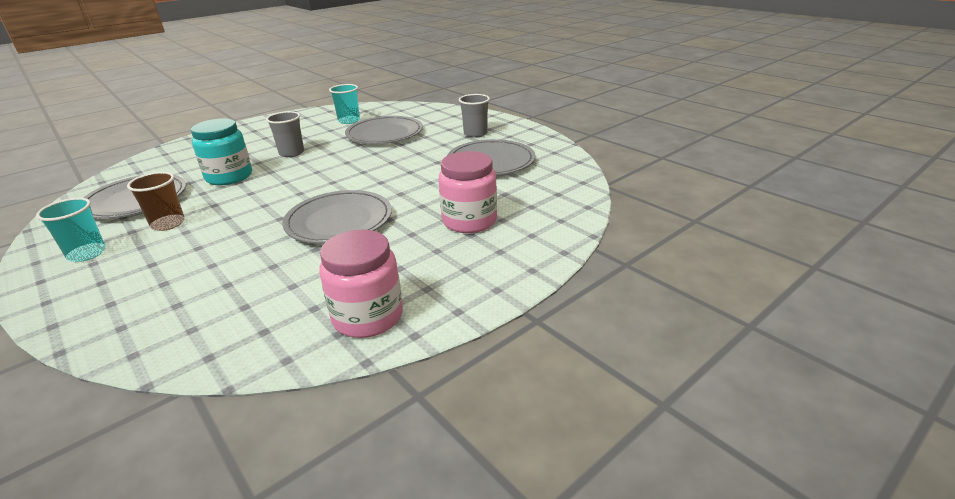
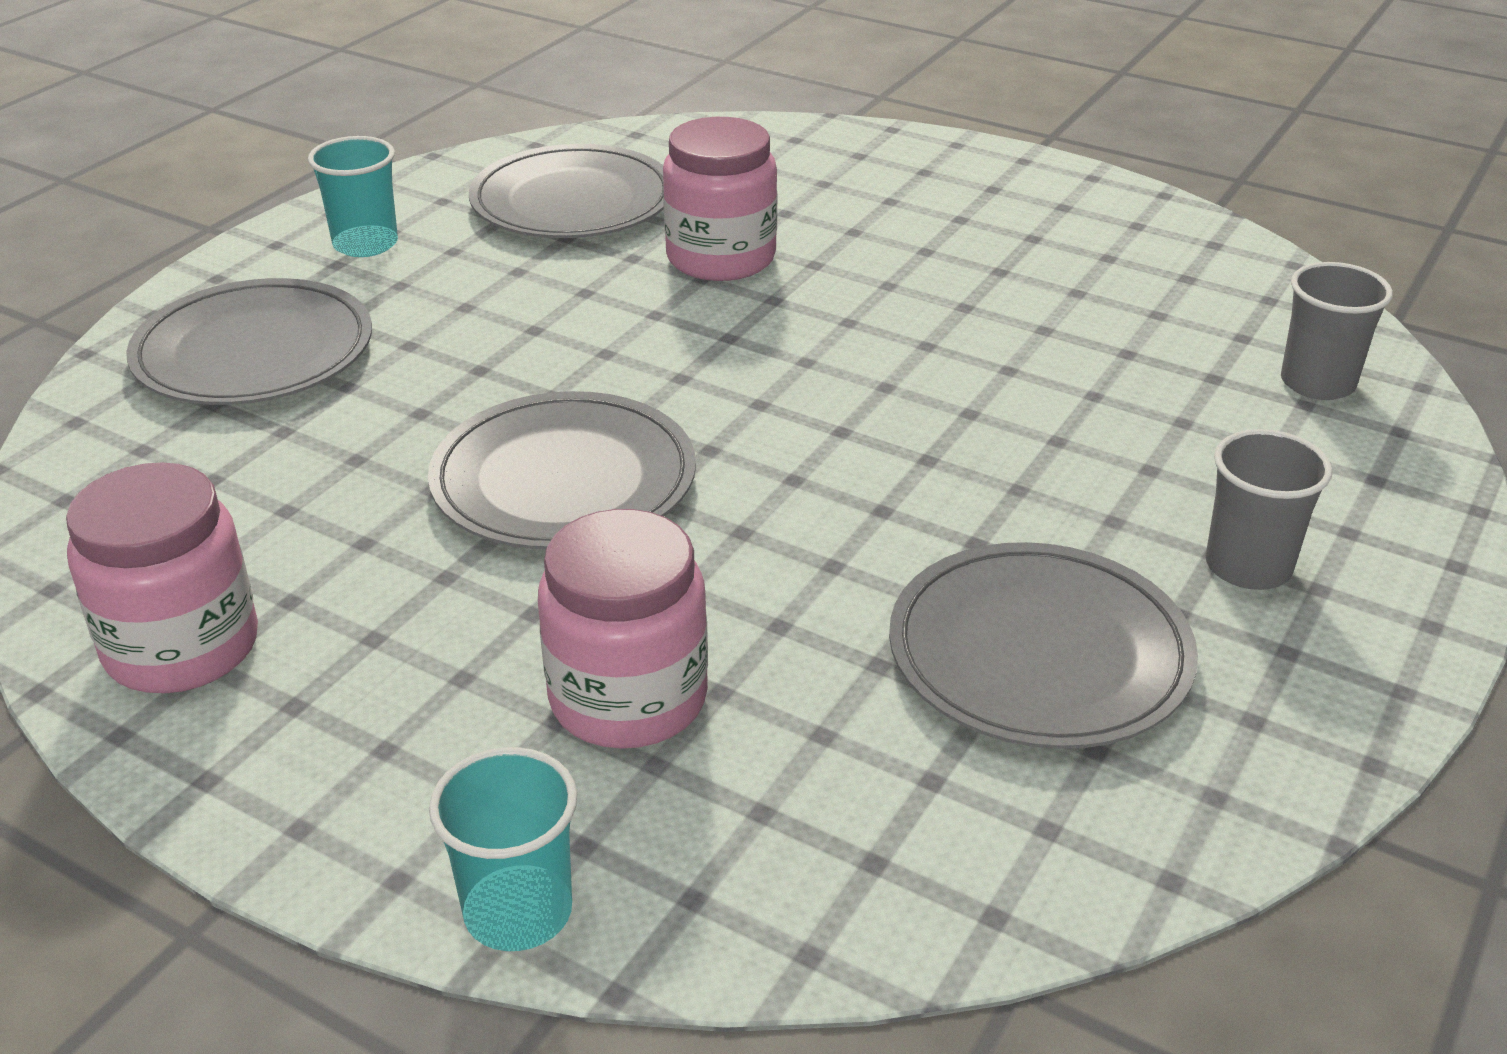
camera: 70 degrees right, 5 degrees up
(168, 224) = (490, 275): brown cup -> none
(229, 177) = (721, 258): turquoise jar -> pink jar
(291, 153) = (892, 288): grey cup -> grey cup (1317, 383)
(349, 121) = (1165, 299): turquoise cup -> turquoise cup (518, 912)
(384, 134) = (1114, 388): grey plate -> grey plate (254, 352)

